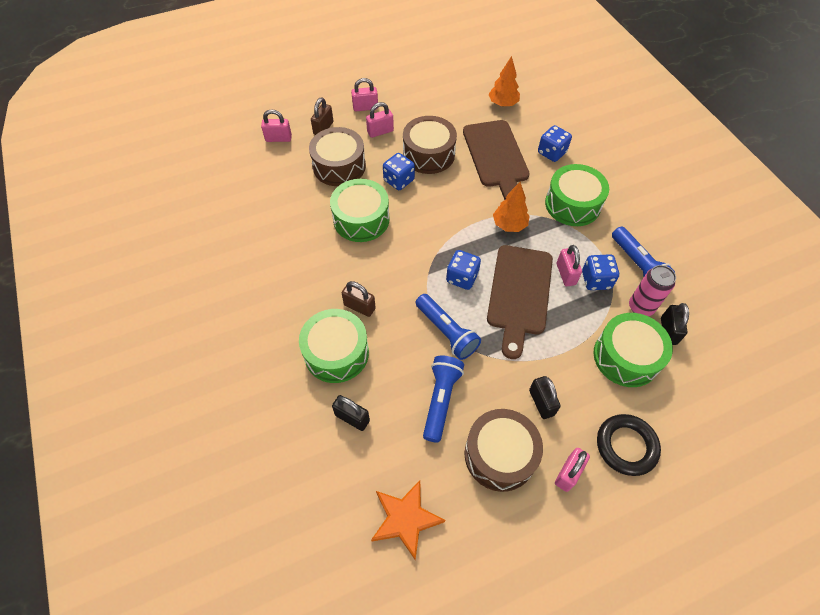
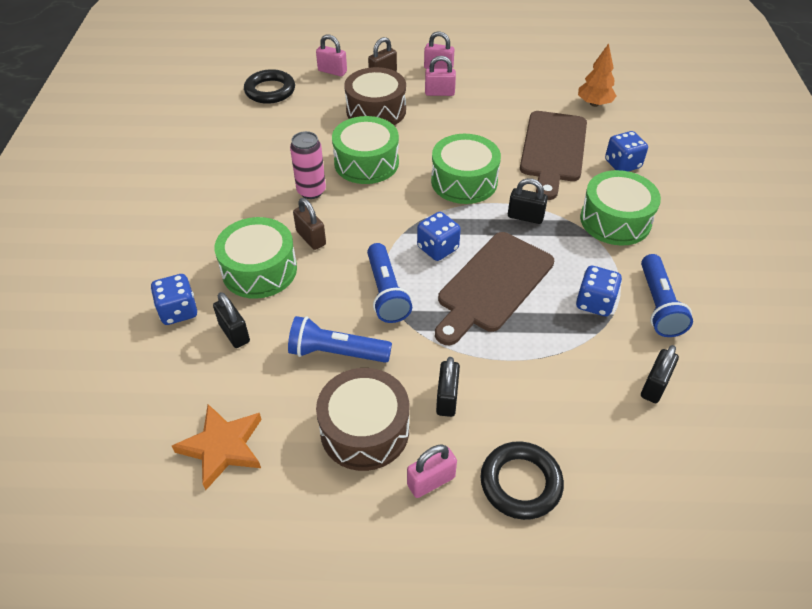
camera: 25 degrees right, 10 degrees down
(236, 176) = (270, 91): none -> black ring
(399, 180) = (429, 140): blue dice -> blue dice (178, 311)
(428, 154) = (478, 127): brown drum -> none
(441, 400) = (336, 352): blue flashlight -> blue flashlight turned 120 degrees counterclockwise
(509, 225) = (525, 217): orange tree -> black padlock
(565, 274) = (561, 284): pink padlock -> none
(626, 357) = (581, 392): green drum -> green drum (464, 181)
(640, 307) = (634, 349): pink can -> pink can (311, 191)

